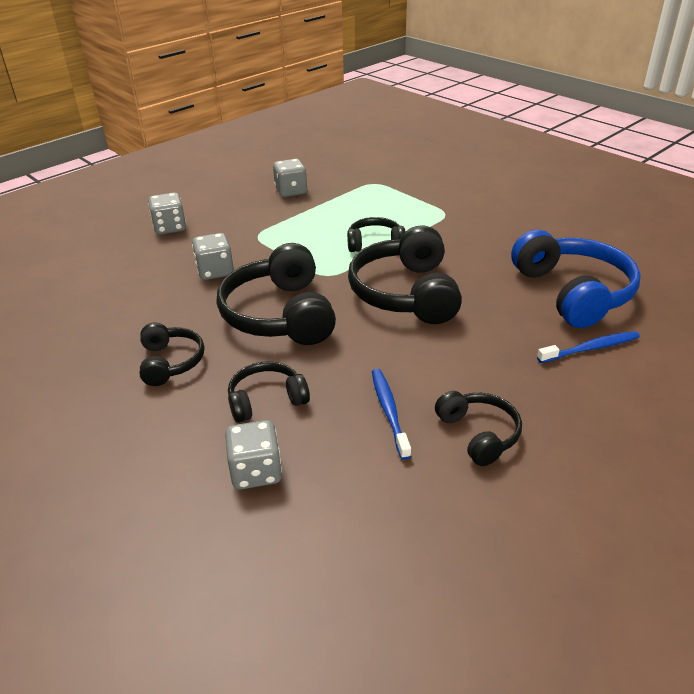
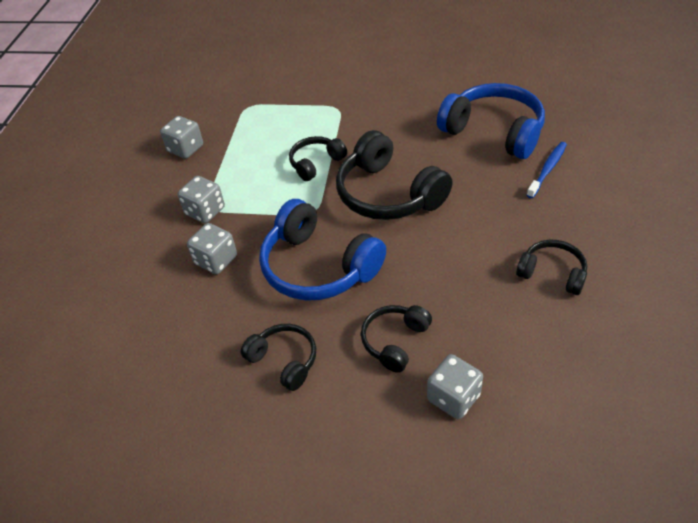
camera: 35 degrees left, 10 degrees up
(170, 227) = (117, 242): grey dice -> grey dice (205, 211)
(280, 314) = (318, 267): black headphones -> blue headphones
(389, 412) = (484, 294): blue toothbrush -> none

